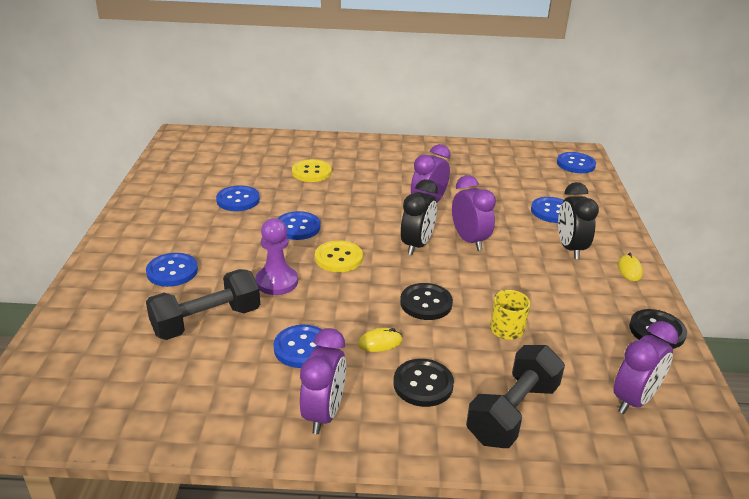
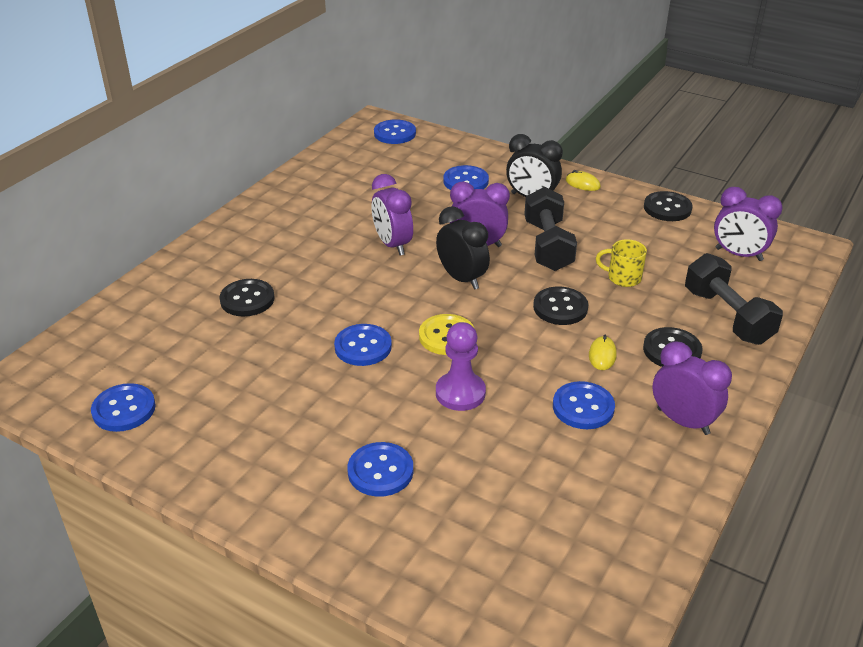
camera: 60 degrees left, 5 degrees up
(206, 321) = (498, 465): black dumbbell -> black dumbbell (547, 246)
(238, 200) = (259, 376): blue button -> blue button (124, 409)
(311, 172) = (247, 299): yellow button -> black button
(633, 400) = (738, 254): purple clock -> purple clock turned 135 degrees clockwise

